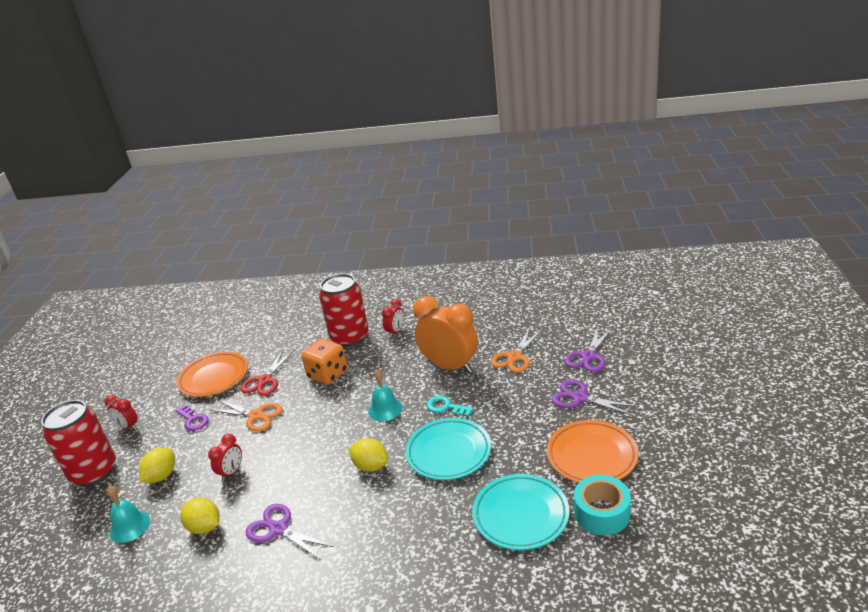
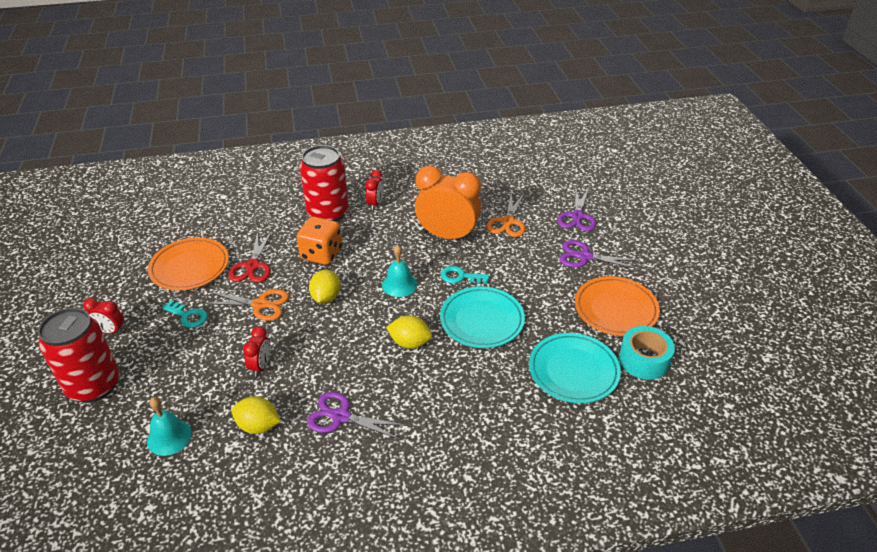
camera: 20 degrees left, 10 degrees up
(162, 476) = (180, 380): yellow lemon -> yellow lemon (326, 297)
(193, 420) = (188, 316): purple key -> turquoise key

